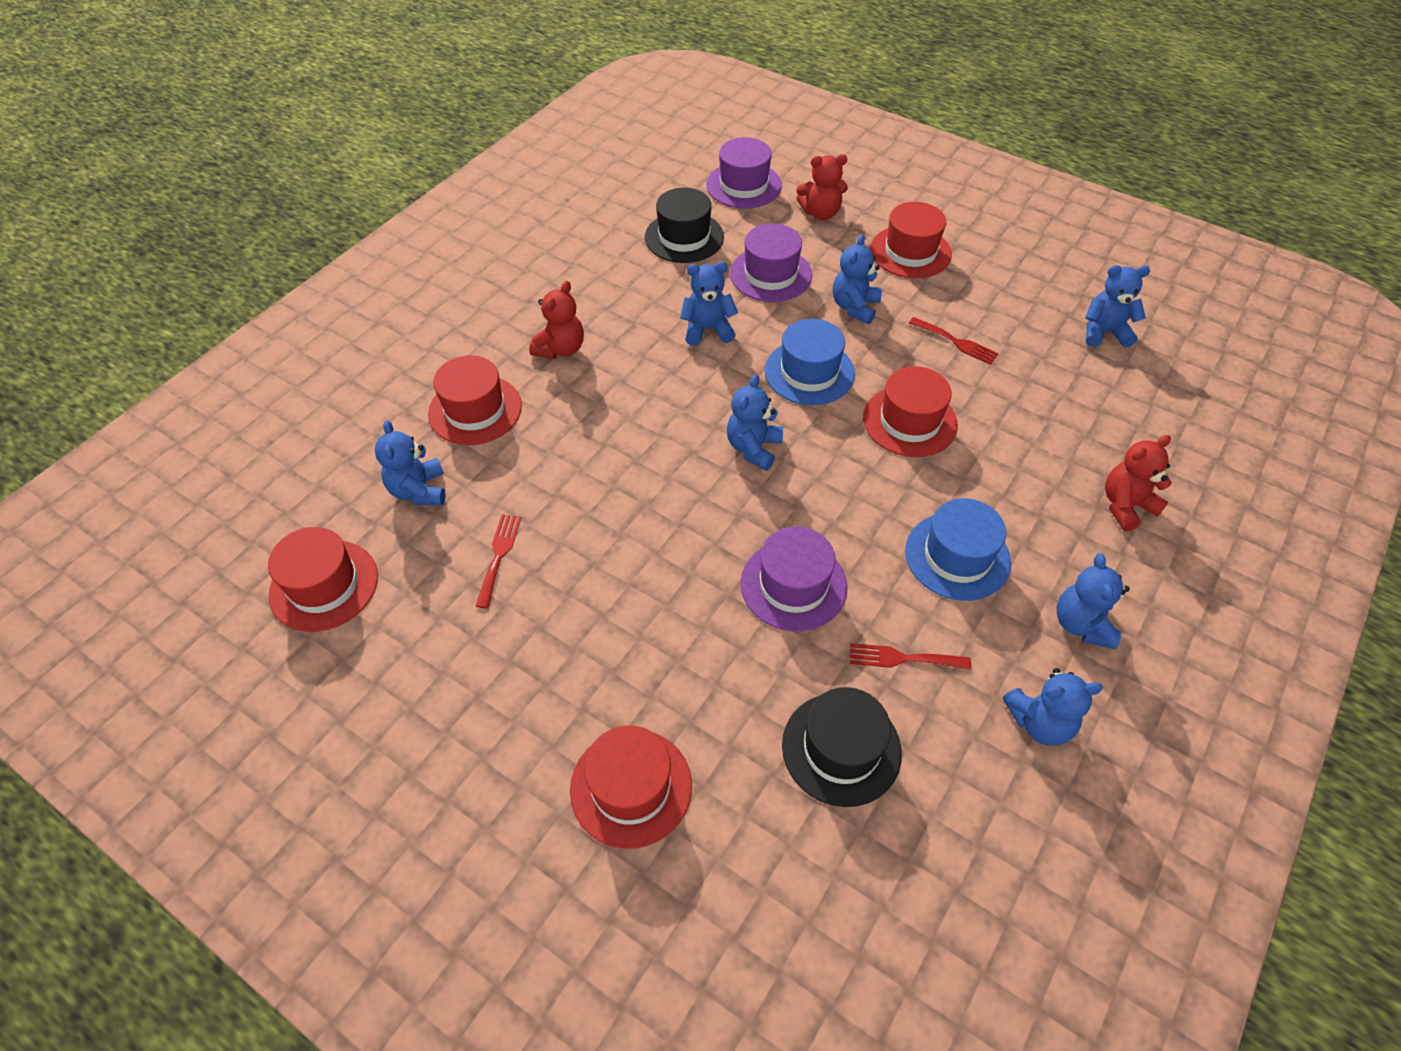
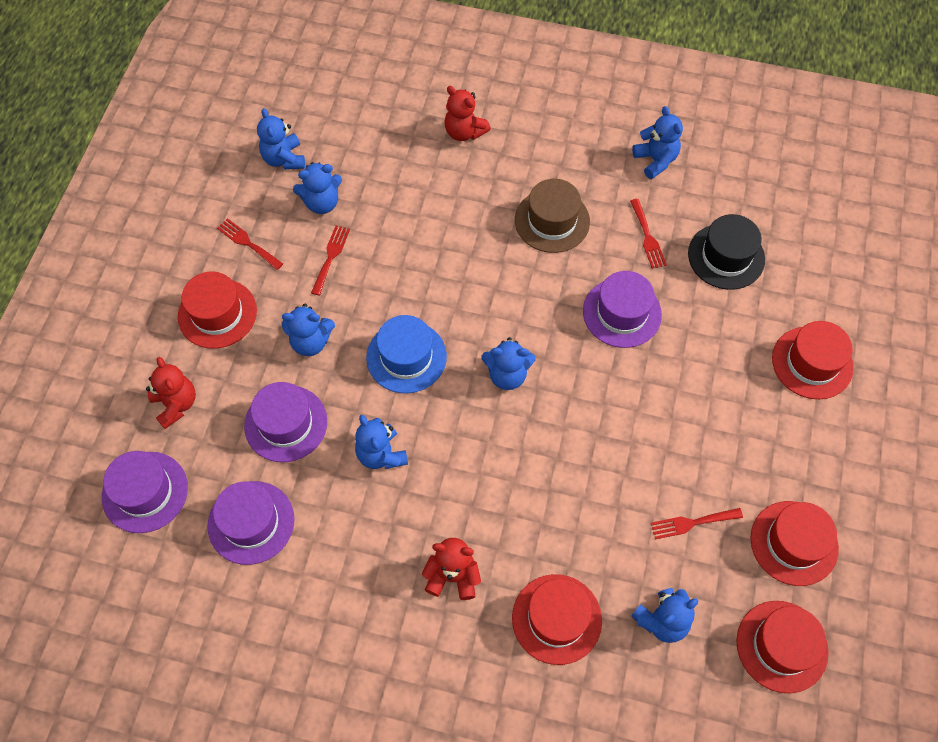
camera: 110 degrees left, 10 degrees up
(684, 237) = (251, 522): black hat -> purple hat
(909, 421) = (435, 273): red hat -> red hat (794, 543)
(957, 556) = (552, 221): blue hat -> brown hat
(992, 285) = (247, 243): none -> red fork
(1081, 624) = (575, 147): blue teddy bear -> blue teddy bear (322, 203)

